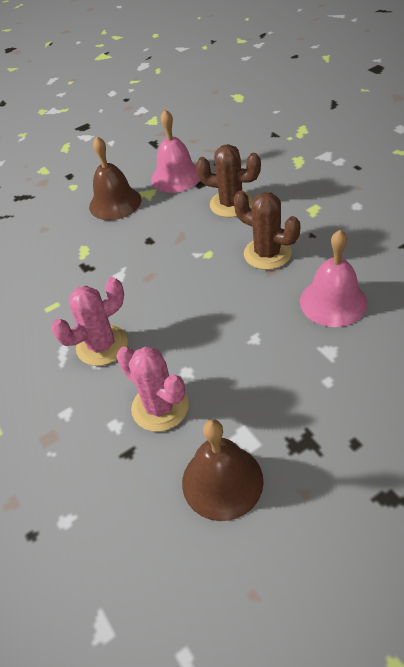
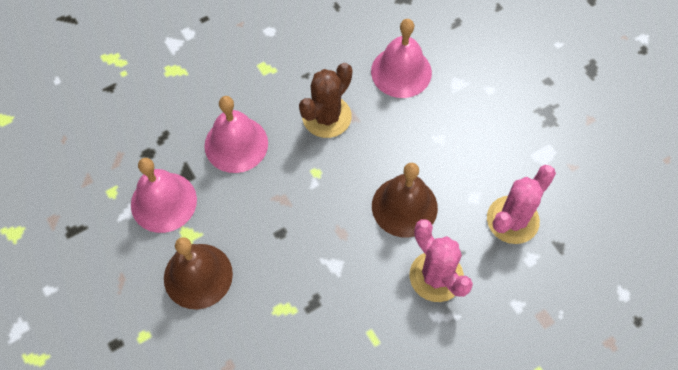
camera: 95 degrees left, 15 degrees up
(222, 481) = (583, 173): brown bell -> brown bell (404, 206)
(231, 204) = (236, 144): brown cactus -> pink bell

